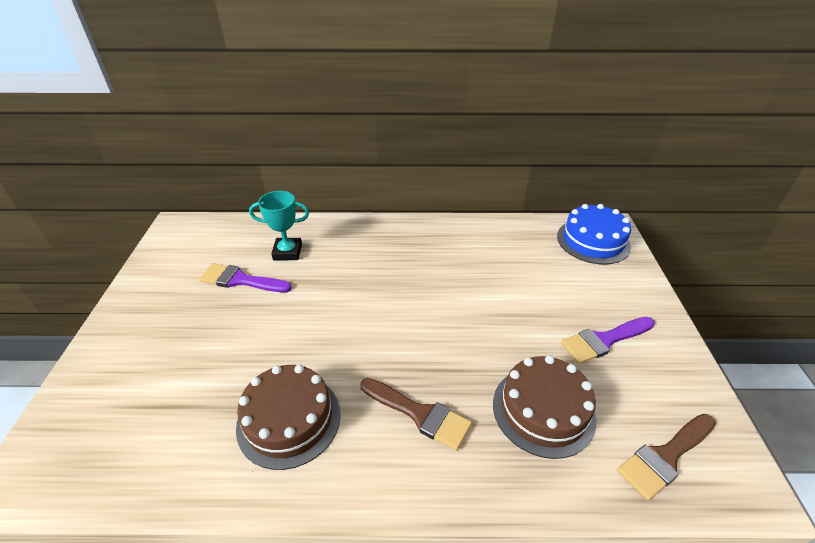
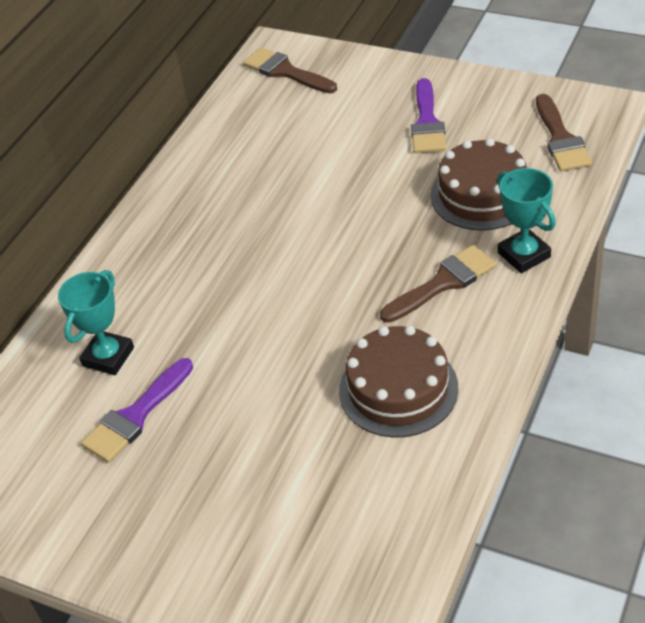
camera: 60 degrees left, 5 degrees up
(483, 471) = (524, 255): none -> turquoise trophy
(593, 241) = (285, 71): blue cake -> brown brush

